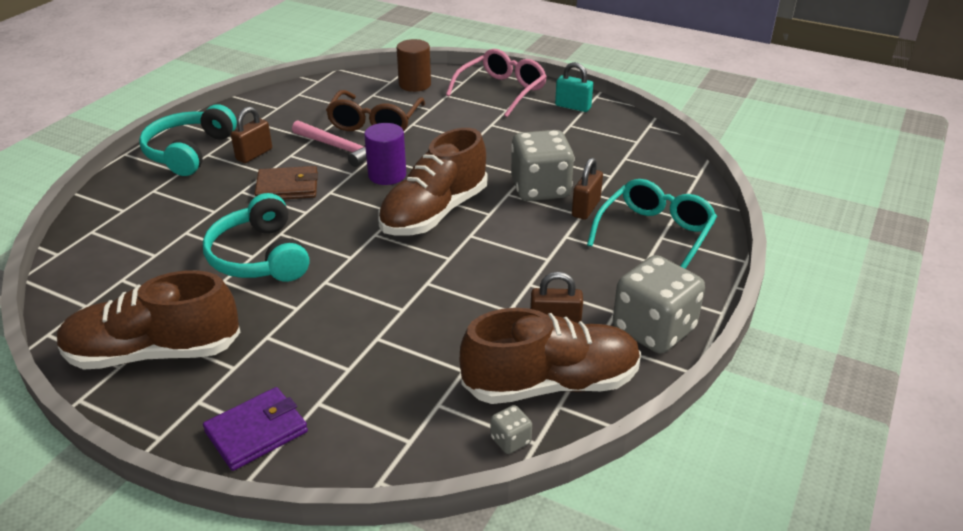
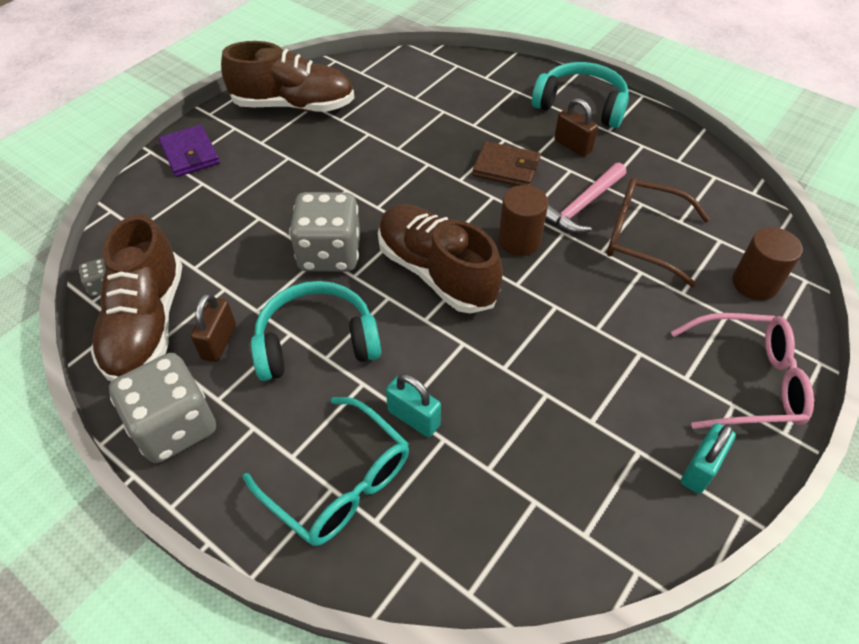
camera: 100 degrees right, 15 degrees up
(154, 353) = (294, 105): brown shoe -> brown shoe turned 90 degrees clockwise
(259, 256) = (395, 152): turquoise headphones -> turquoise headphones (316, 341)
(287, 187) = (506, 168): brown wallet -> brown wallet turned 75 degrees counterclockwise
(387, 175) = (519, 240): purple cylinder -> brown cylinder
(501, 91) = (745, 381): pink glasses -> pink glasses turned 45 degrees counterclockwise
(540, 189) = (467, 378): grey dice -> grey dice (330, 254)
(586, 208) = (414, 418): brown padlock -> turquoise padlock

